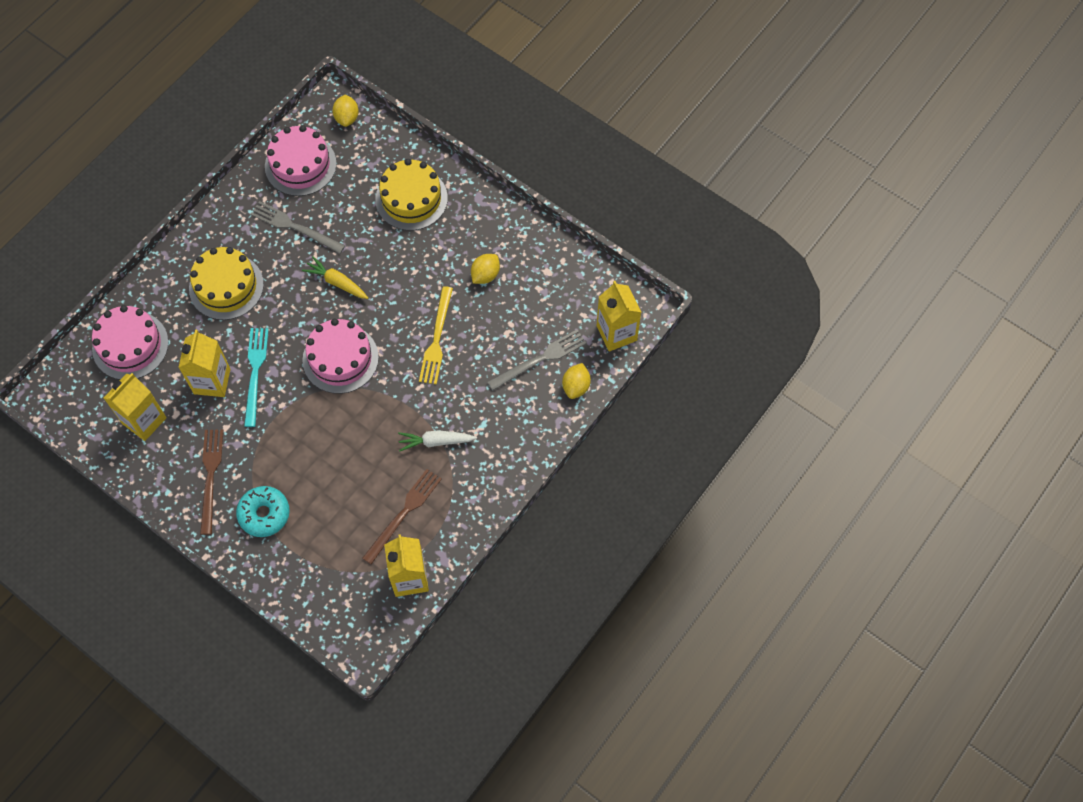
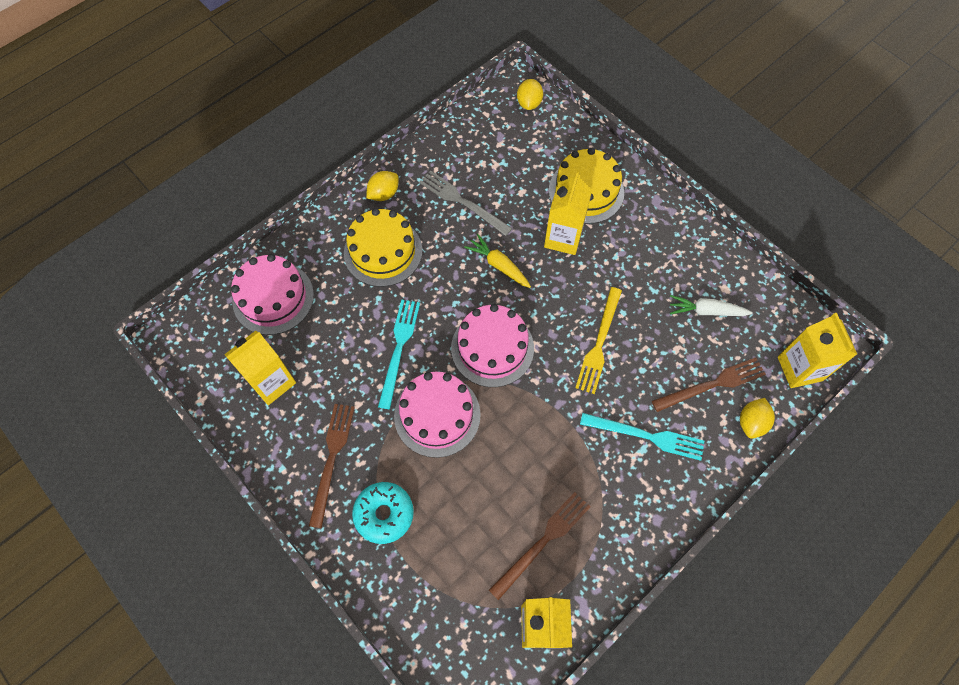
camera: 10 degrees right, 0 degrees up
(212, 381) = (351, 350): yellow carton -> yellow carton (563, 238)
(300, 165) = (477, 141): pink cake -> pink cake (437, 415)
(435, 442) = (587, 461): white carrot -> white carrot (706, 311)
(485, 275) = (658, 282): yellow lemon -> yellow lemon (384, 194)
(485, 412) = (646, 436): none -> turquoise fork
(540, 359) = (712, 384): grey fork -> brown fork

